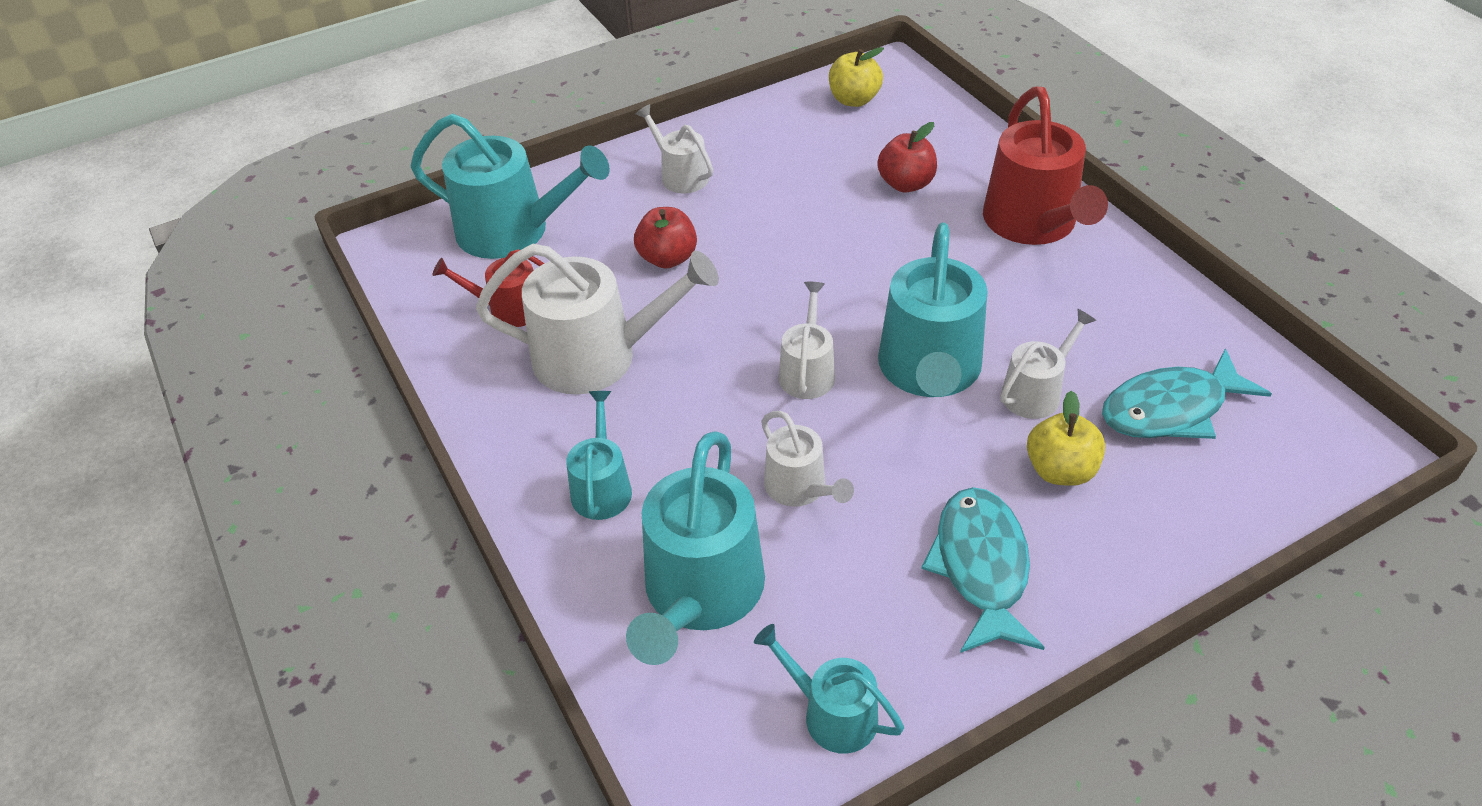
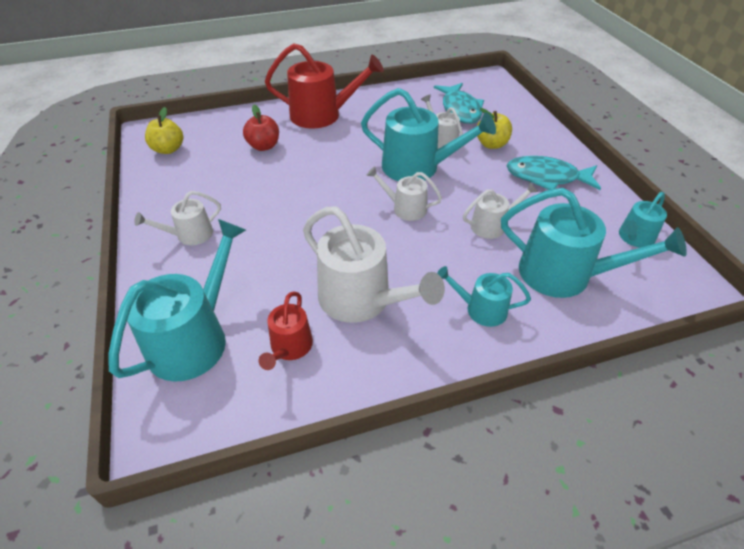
camera: 80 degrees left, 0 degrees up
(597, 356) = (361, 299): white watering can -> white watering can turned 120 degrees clockwise
(667, 258) = (276, 252): red apple -> none

